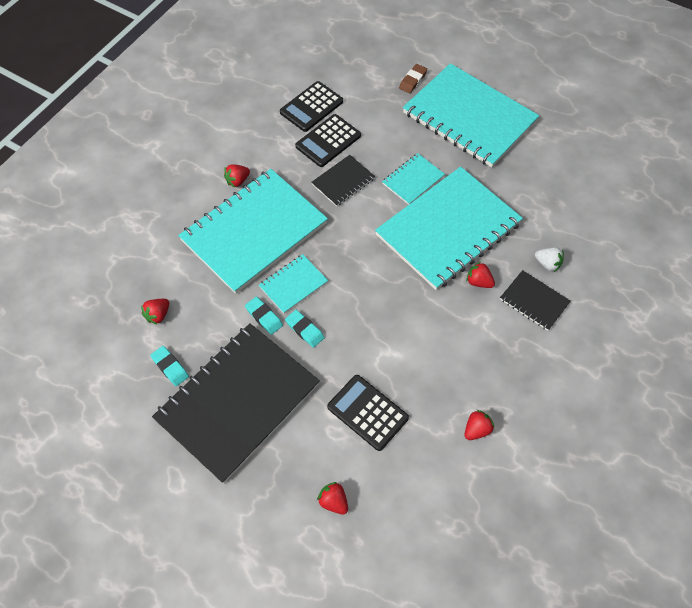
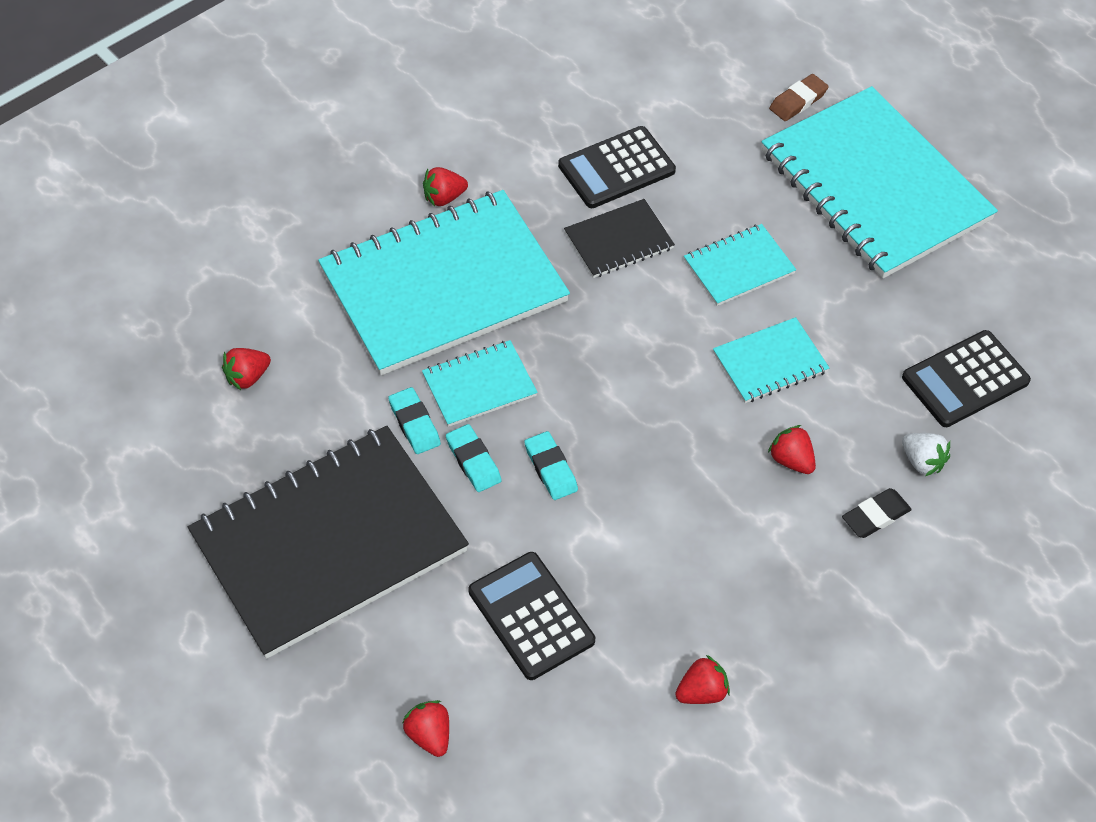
camera: 15 degrees right, 5 degrees down
(170, 367) = (240, 462): turquoise eraser -> turquoise eraser (550, 468)
(311, 107) = (608, 105): black calculator -> black calculator (965, 379)
(448, 229) = (770, 362): turquoise notebook -> turquoise notebook, size x0.45
(534, 301) = (875, 516): black notebook -> black eraser

